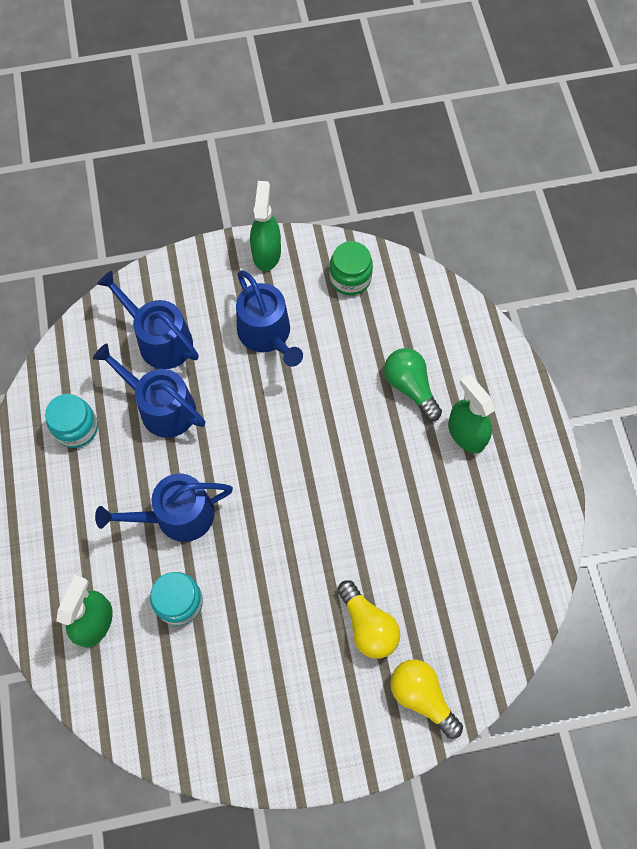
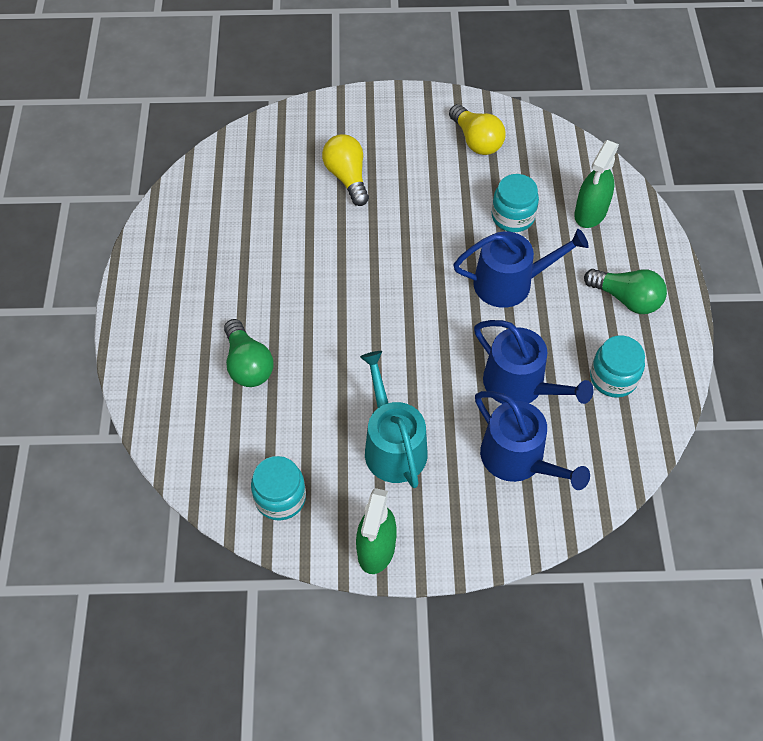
camera: 170 degrees left, 10 degrees down
(60, 516) = (626, 299): none -> green light bulb
(267, 334) = (392, 446): blue watering can -> turquoise watering can
(350, 278) = (280, 498): green jar -> turquoise jar
(422, 696) = (315, 127): yellow light bulb -> yellow light bulb (476, 140)
(466, 433) = (205, 312): green spray bottle -> none

